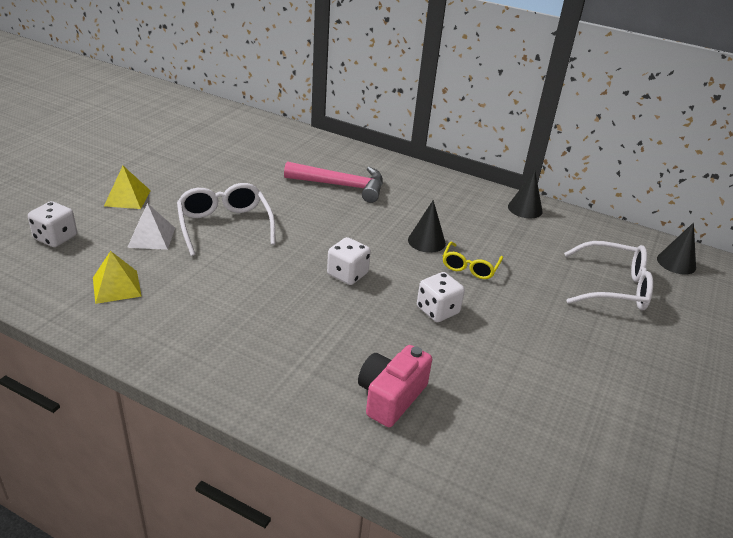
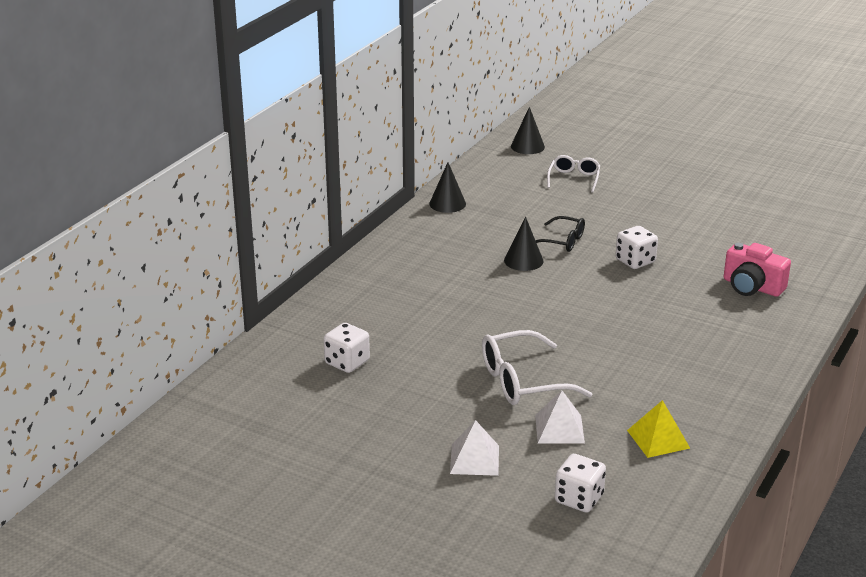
camera: 85 degrees left, 5 degrees down
(127, 198) = (474, 459): yellow pyramid -> white pyramid
(342, 186) = (417, 307): pink hammer -> none
(347, 274) = (594, 304): white dice -> white dice (347, 362)
(470, 267) = (563, 241): yellow glasses -> black glasses
(614, 287) = (574, 179): white glasses -> white glasses, size x0.61

